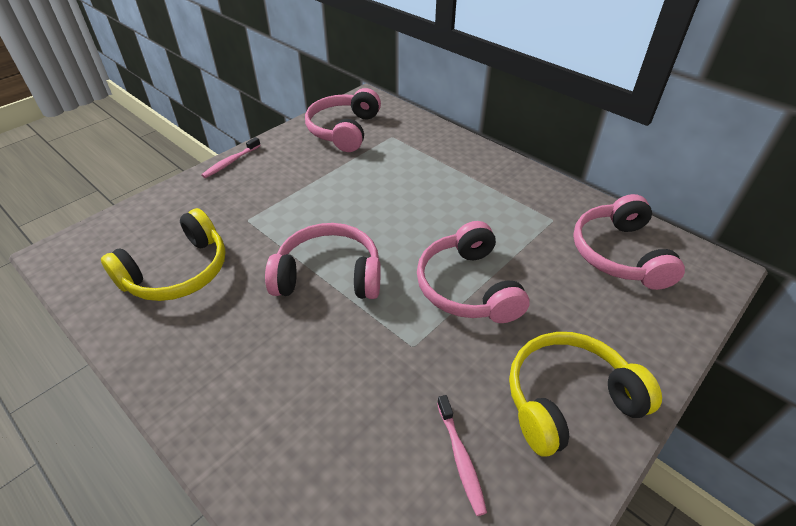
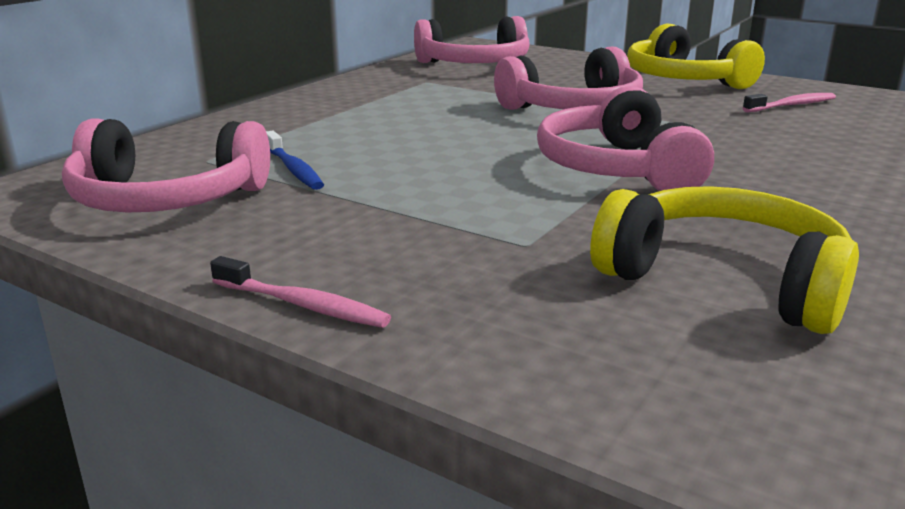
camera: 100 degrees left, 20 degrees down
(370, 160) = (293, 169): none -> blue toothbrush

